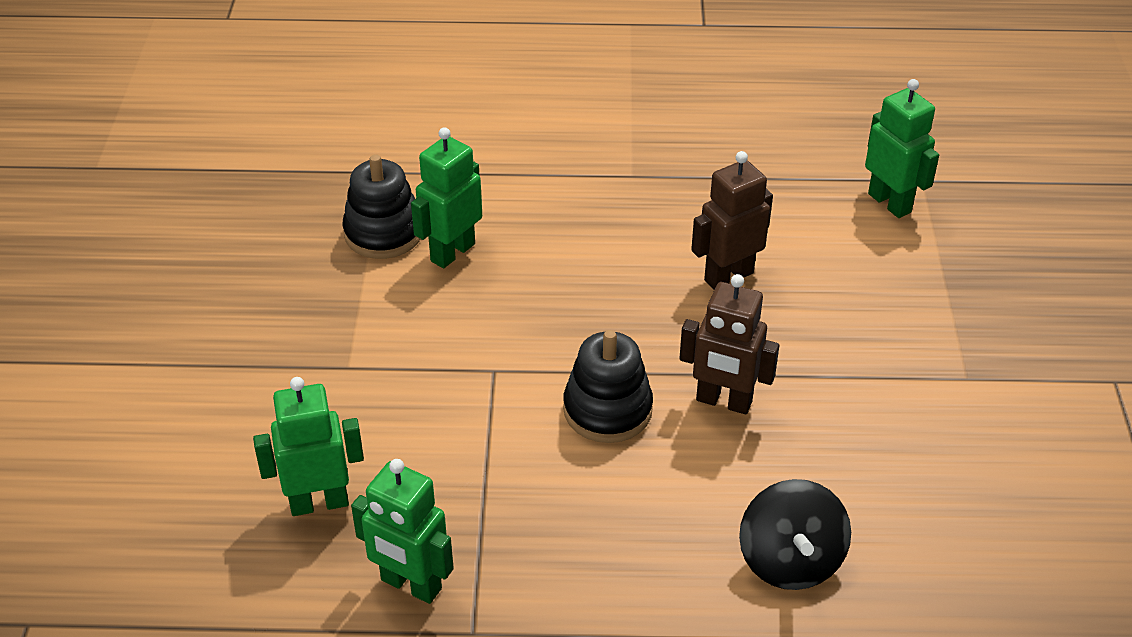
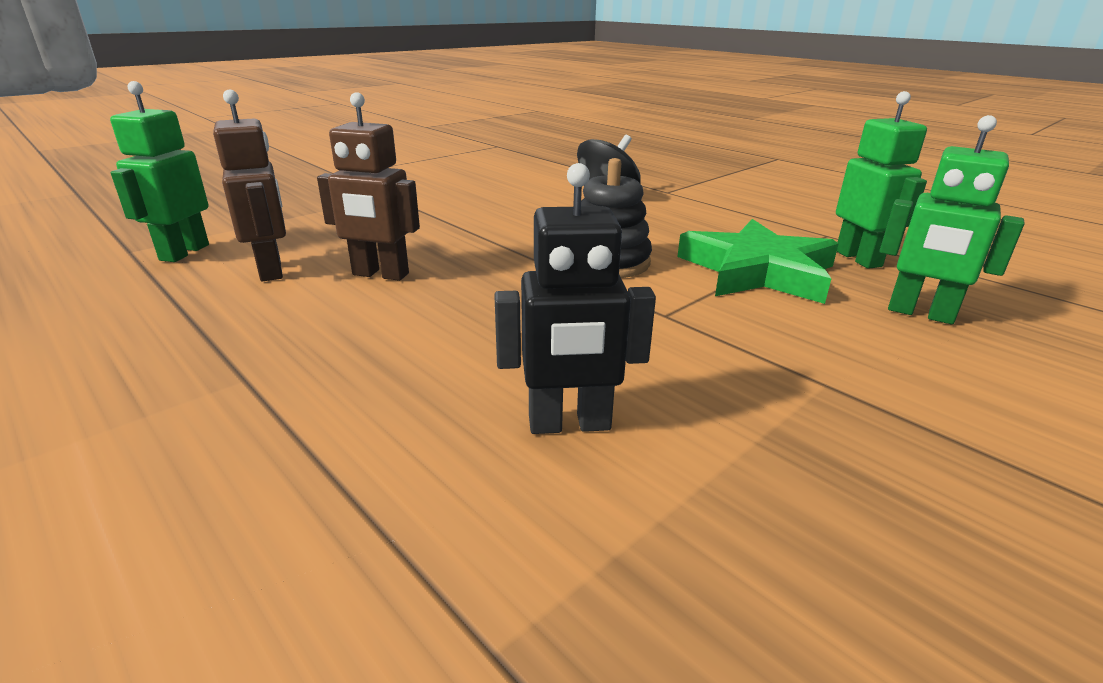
camera: 135 degrees left, 15 degrees down
(383, 233) = (631, 512): black stacking toy -> none
(452, 252) = (569, 424): green robot -> black robot
(481, 485) = (757, 271): none -> green star
(723, 402) = (527, 236): brown robot -> brown robot (272, 270)

